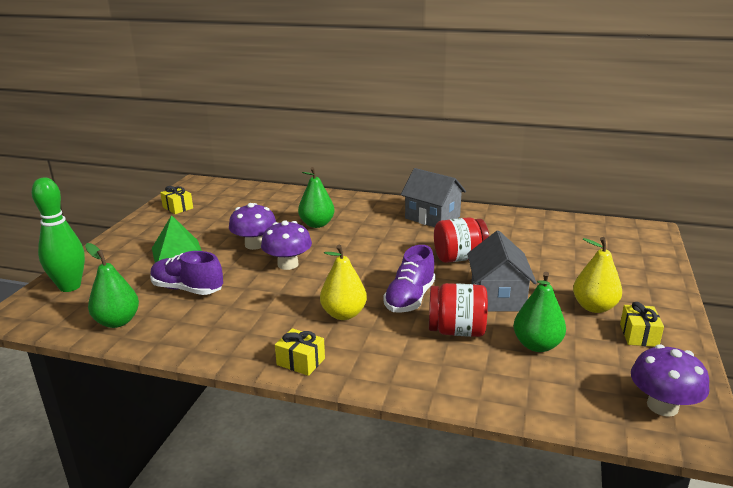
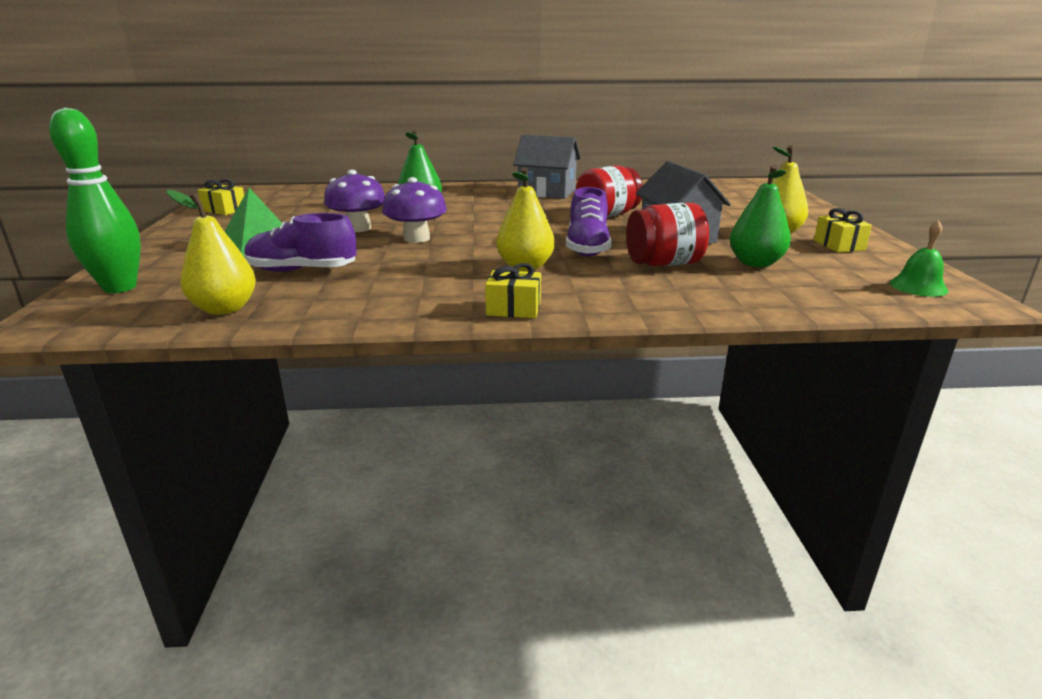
camera: 20 degrees left, 0 degrees up
(117, 321) = (224, 309): green pear -> yellow pear
(662, 406) = (918, 286): purple mushroom -> green bell

